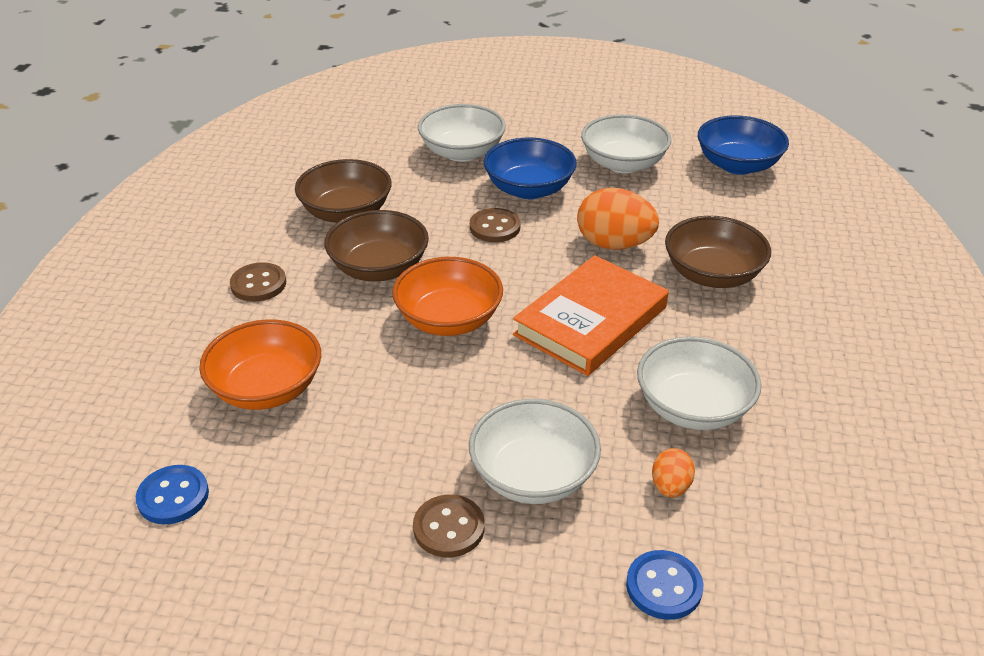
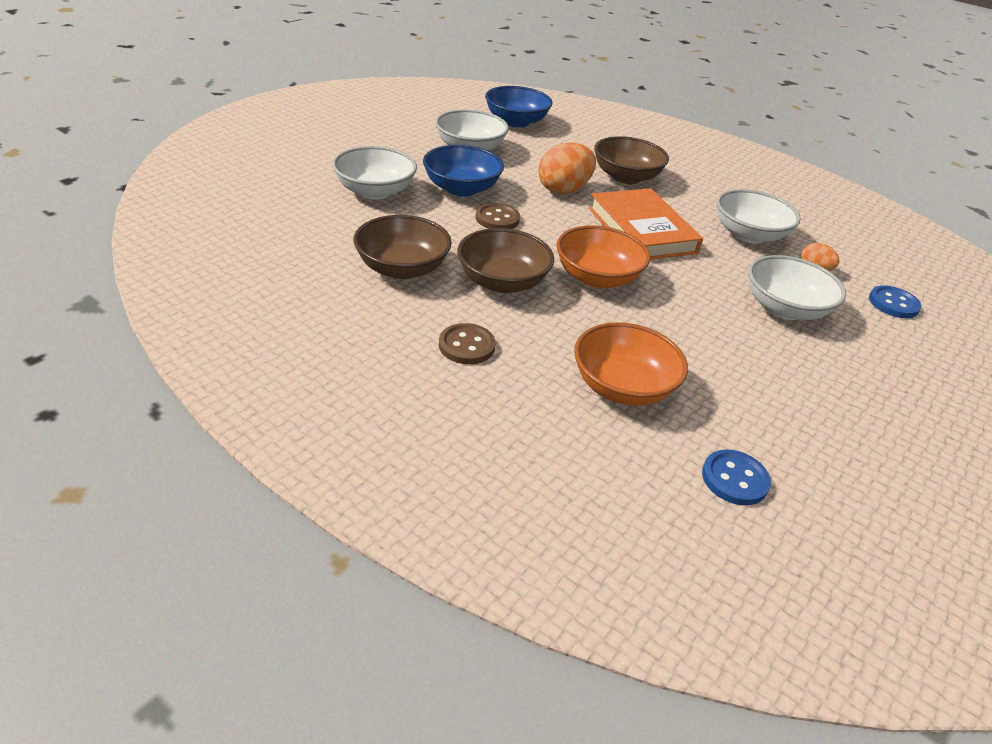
camera: 65 degrees left, 0 degrees up
(449, 528) = (821, 357): brown button -> none

